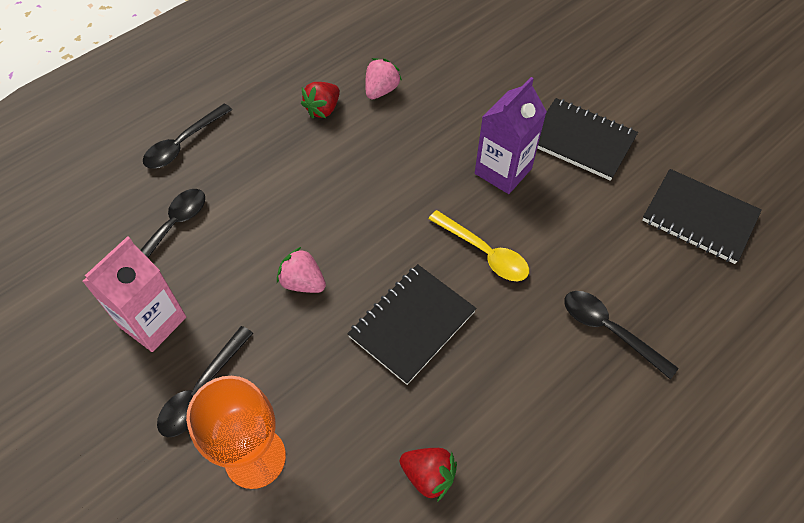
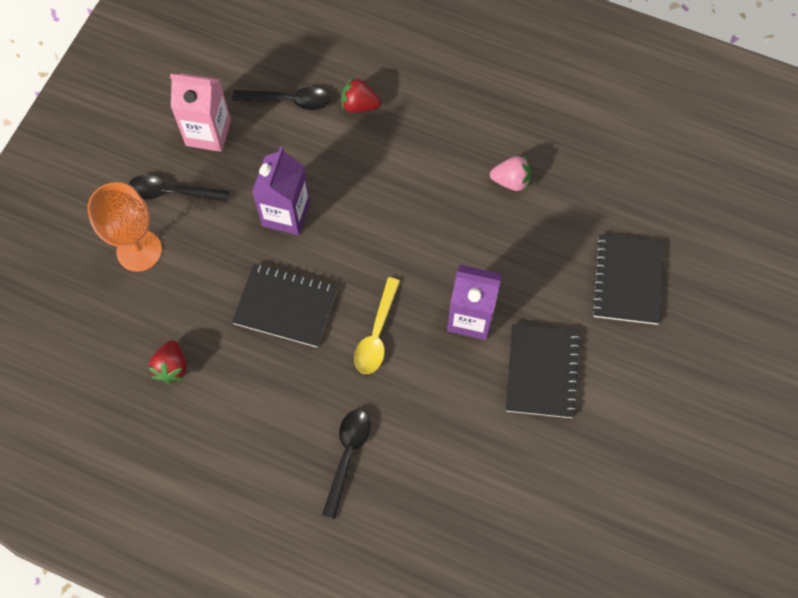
camera: 65 degrees right, 10 degrees up
(183, 144) = (371, 63): black spoon -> none
(303, 282) = (286, 214): pink strawberry -> purple carton
(323, 109) = (463, 145): red strawberry -> red strawberry (359, 105)
(699, 218) = (502, 501): black notebook -> black notebook (627, 281)

